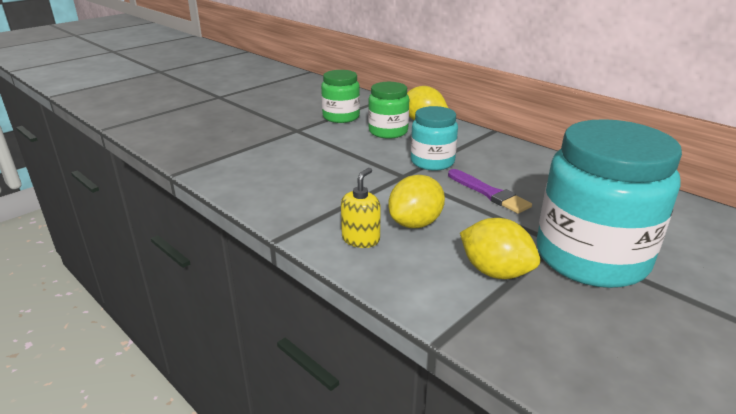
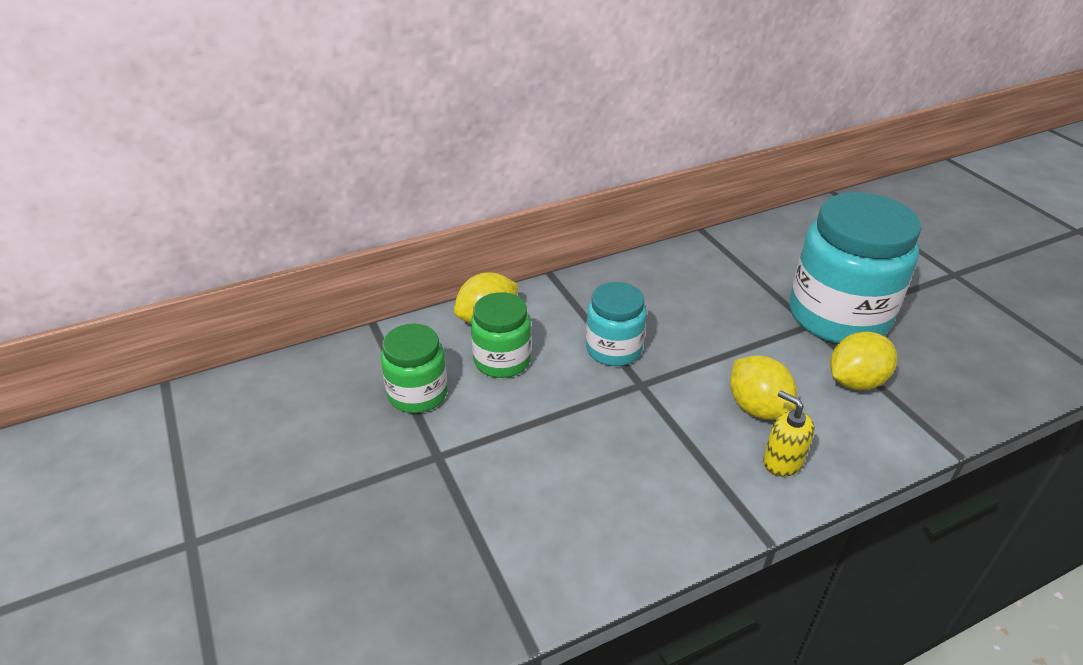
camera: 70 degrees left, 10 degrees up
(489, 193) = (706, 332): purple brush -> none

